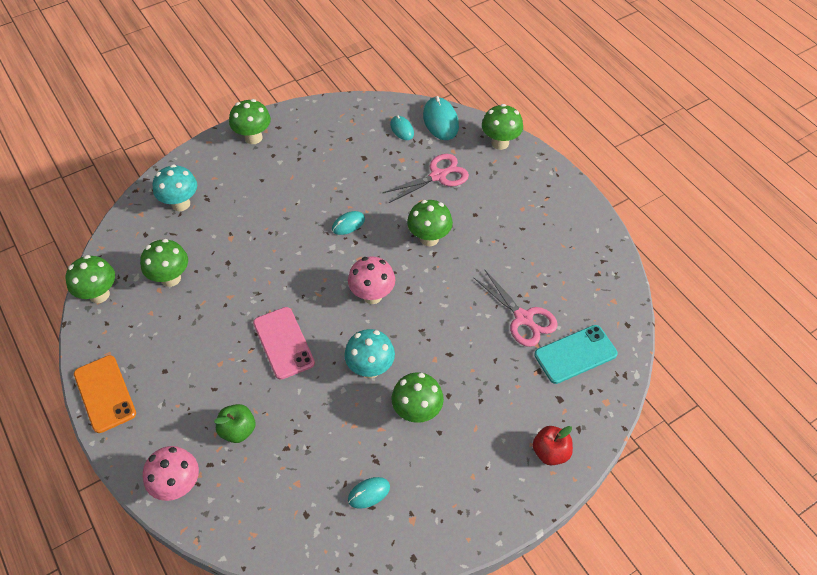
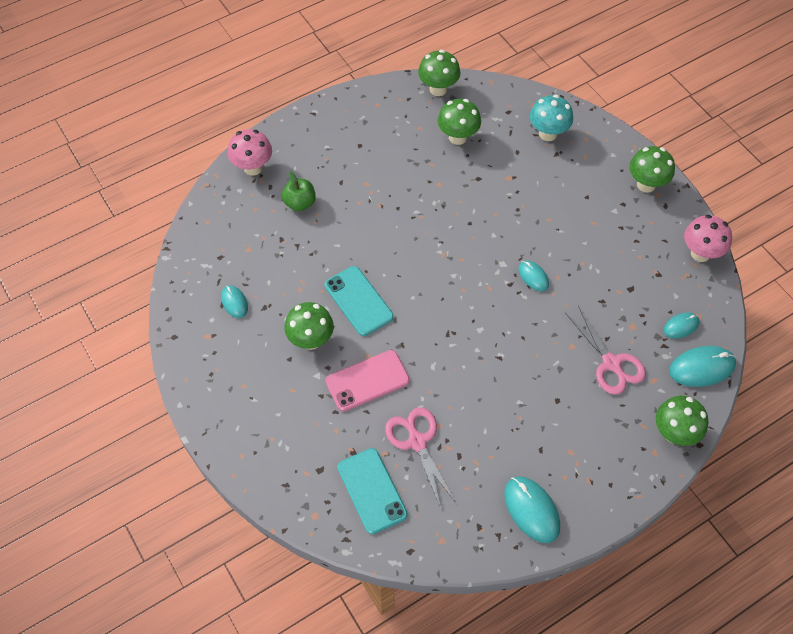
camera: 90 degrees right, 5 degrees up
(105, 394) = (338, 108): orange phone -> none
(283, 343) = (387, 230): pink phone -> pink phone (367, 381)
(370, 368) = (358, 301): turquoise mushroom -> turquoise phone
(372, 295) = (443, 301): pink mushroom -> pink mushroom (700, 253)
(429, 238) = (519, 353): green mushroom -> none
(523, 318) = (417, 442): pink scissors -> pink scissors turned 105 degrees clockwise
(550, 452) = (262, 455): red apple -> none
(577, 237) = (531, 510): none -> turquoise mouse

